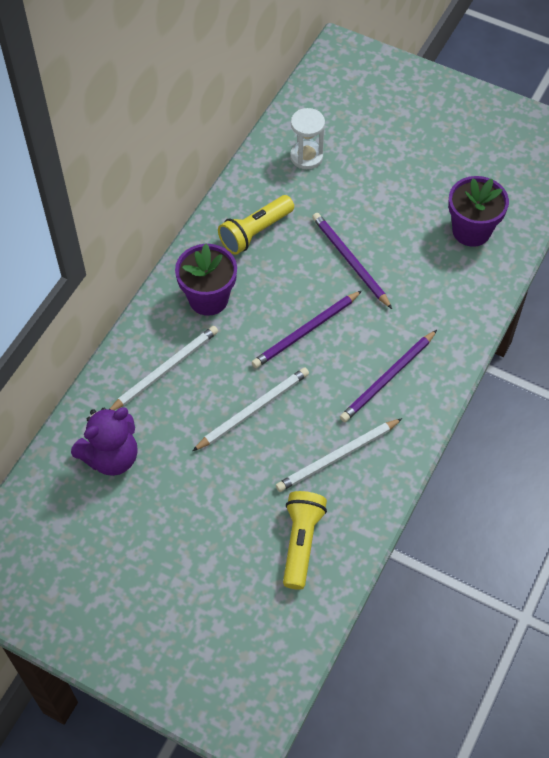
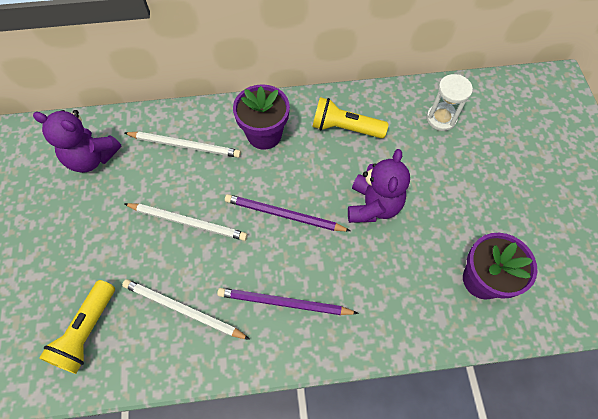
camera: 55 degrees right, 5 degrees up
(301, 542) = (87, 331): yellow flashlight -> yellow flashlight turned 135 degrees clockwise
(350, 261) = (373, 206): purple pencil -> purple teddy bear

